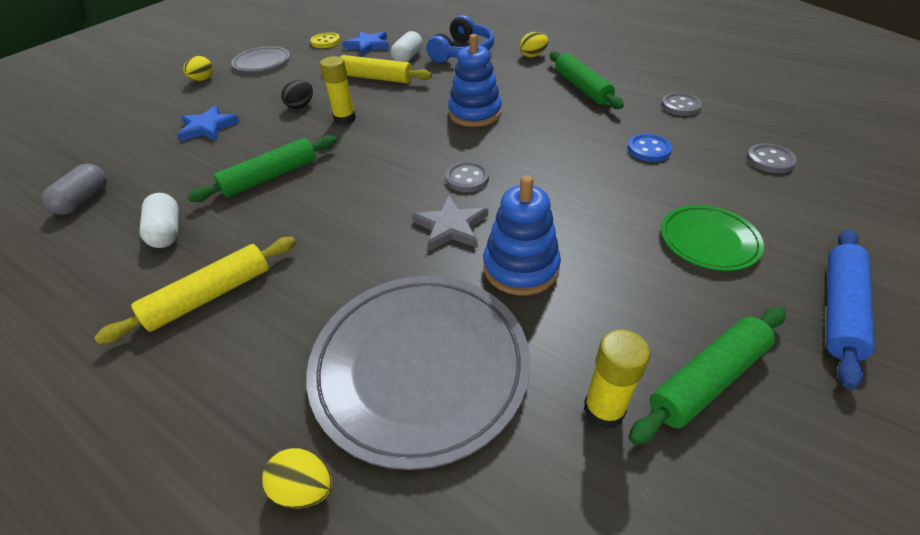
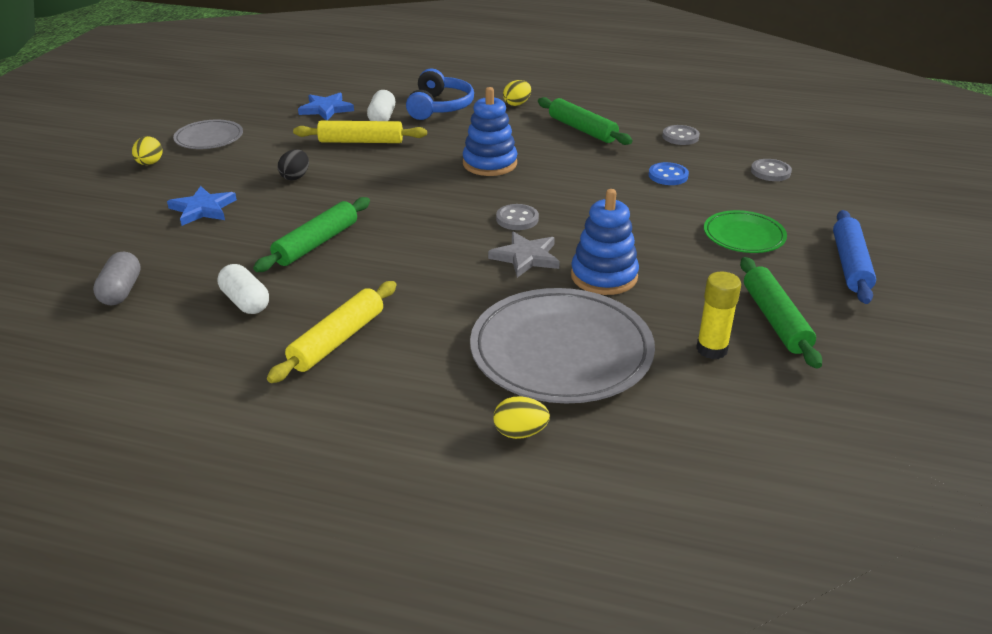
camera: 20 degrees left, 10 degrees down
(325, 42) = (271, 109): yellow button -> none
(345, 119) = (356, 184): yellow glue stick -> none
(708, 380) = (775, 320): green rolling pin -> green rolling pin turned 45 degrees counterclockwise

